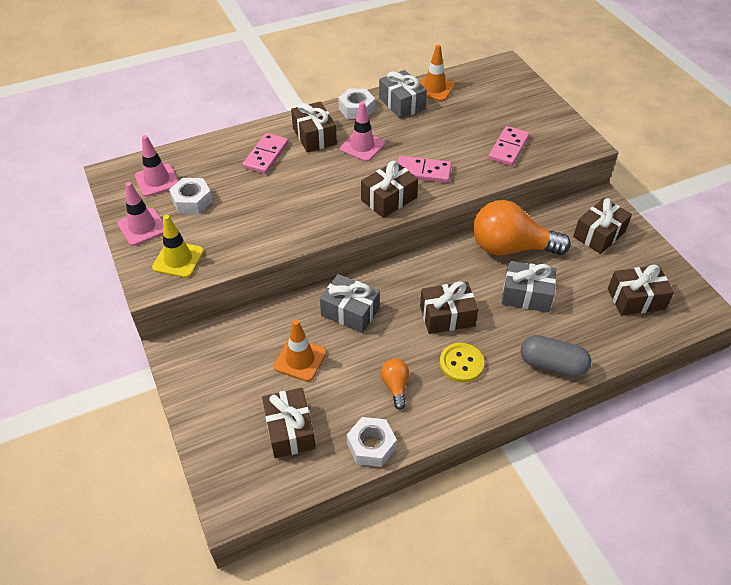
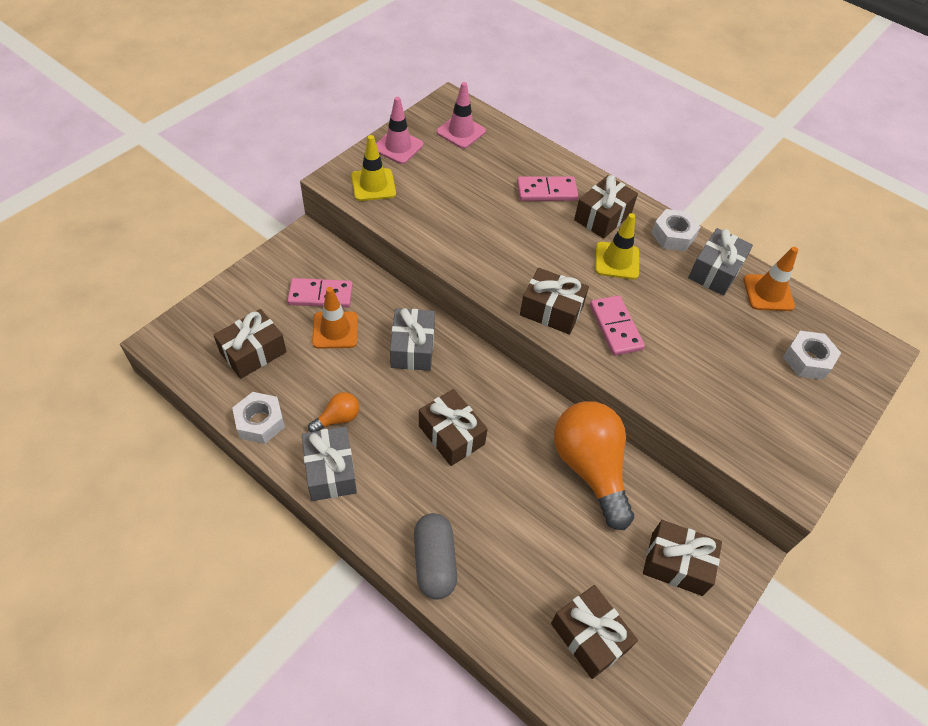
camera: 60 degrees right, 5 degrees up
(192, 201) = (450, 165): white nut -> white nut (807, 360)
(362, 146) = (617, 261): pink traffic cone -> yellow traffic cone
(461, 363) = (393, 469): yellow button -> none
(508, 148) = (718, 399): pink domino -> pink domino (320, 295)
(526, 295) = (525, 505): grey gift -> grey gift (330, 471)

